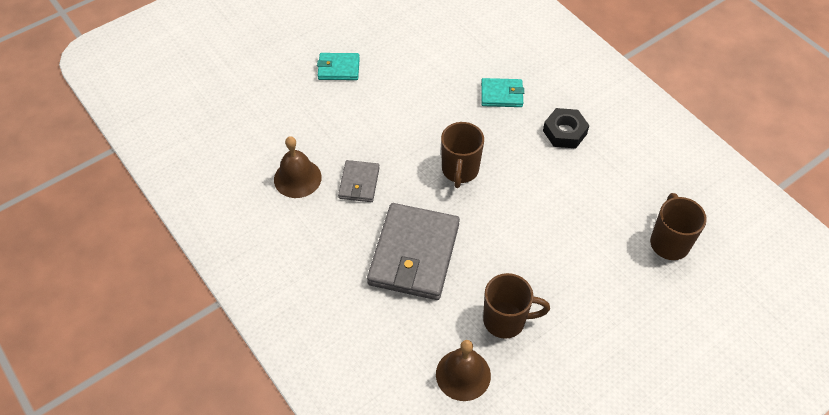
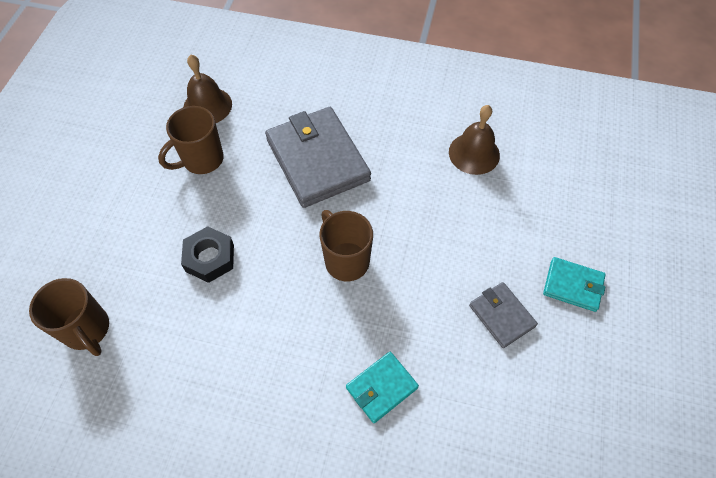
camera: 140 degrees right, 5 degrees up
(338, 68) = (573, 285): turquoise wallet -> turquoise wallet turned 60 degrees clockwise
(359, 183) = (421, 185): grey wallet -> grey wallet (501, 316)
(564, 132) = (275, 389): black nut -> black nut (210, 258)

